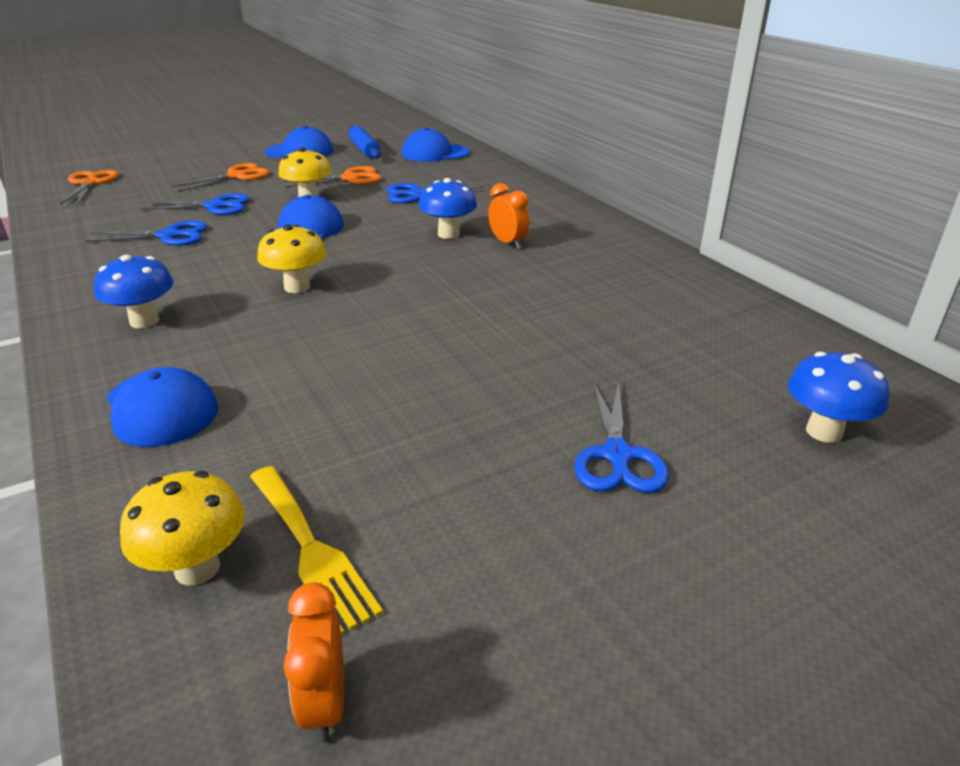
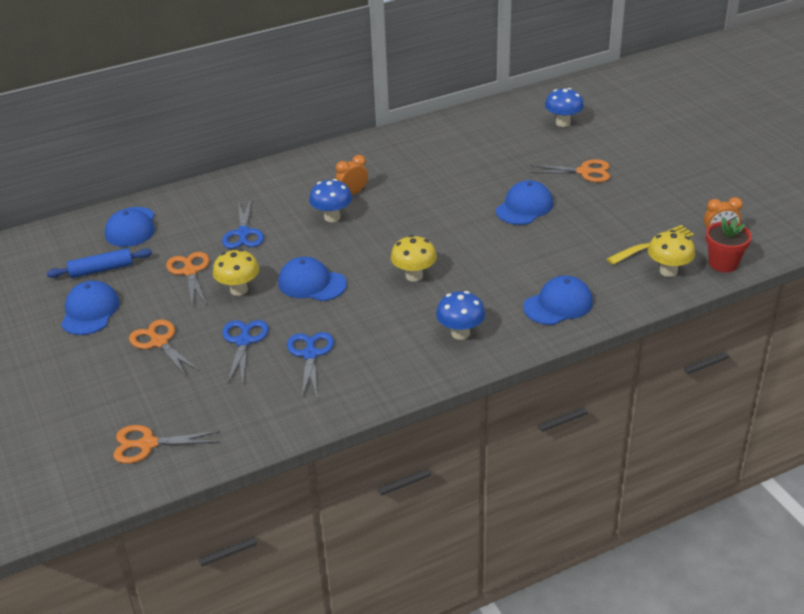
camera: 85 degrees left, 5 degrees up
(185, 693) = (723, 263): none -> red flower pot
(473, 377) = (524, 207): none -> blue cap
(617, 455) = (584, 172): blue scissors -> orange scissors

